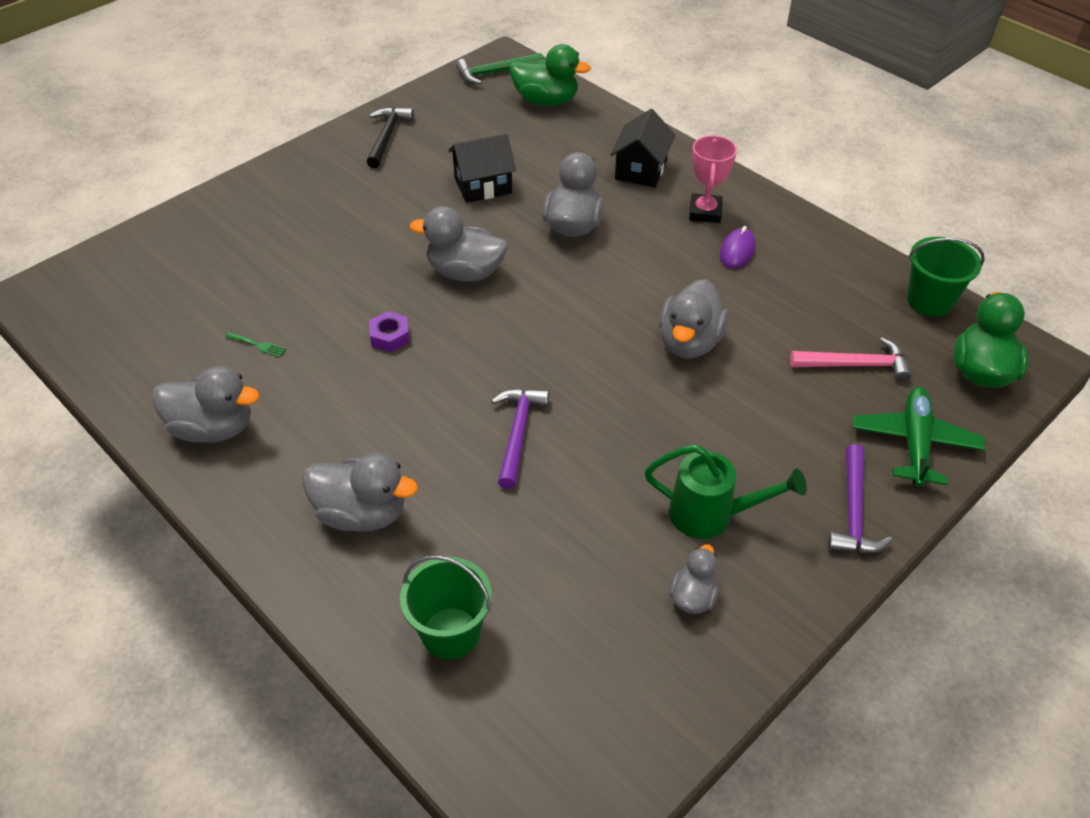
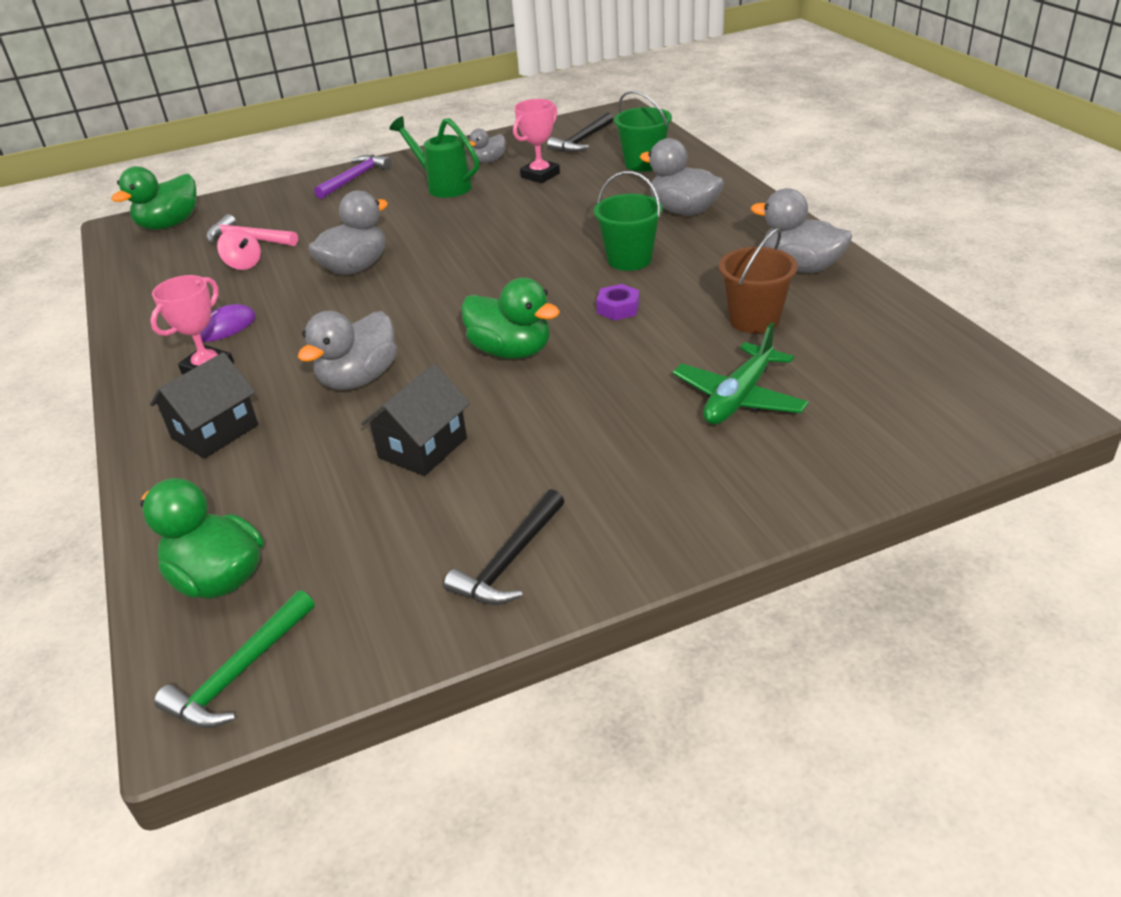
camera: 155 degrees left, 10 degrees down
(258, 345) = (754, 320): green fork -> brown bucket
(465, 272) = (511, 351): grey duck -> green duck
(483, 186) = (423, 448): black house -> black house turned 60 degrees counterclockwise
(495, 73) = (239, 673): green hammer -> green hammer turned 120 degrees clockwise
(518, 433) = (543, 235): purple hammer -> none
(579, 695) = (582, 141): none -> black hammer
(591, 569) = (540, 175): none -> pink trophy
(813, 326) = (243, 264): none -> pink spinning top
(914, 443) = (272, 199): green plane -> green plane (739, 398)
(929, 301) = (129, 267): green bucket -> green bucket (629, 259)

